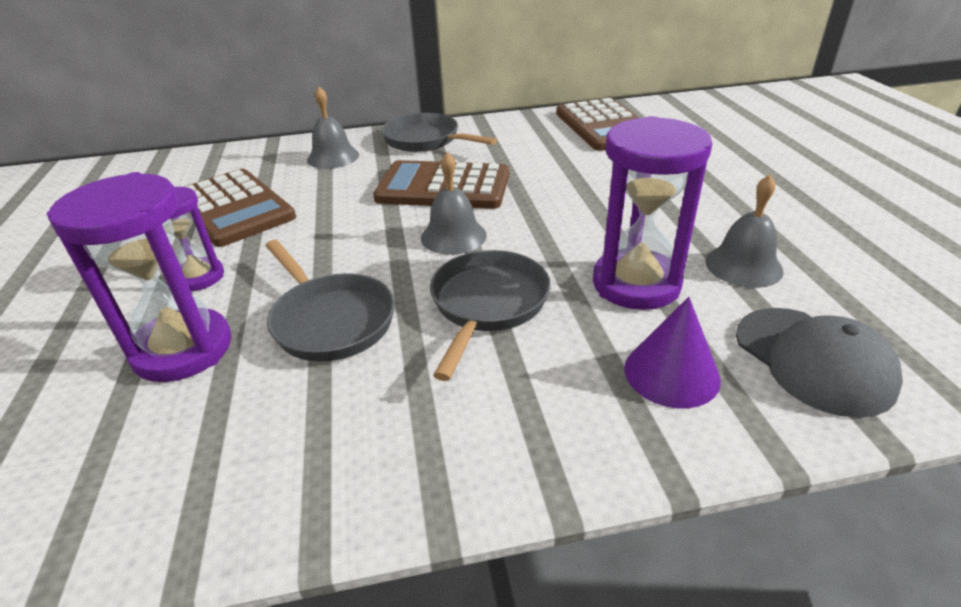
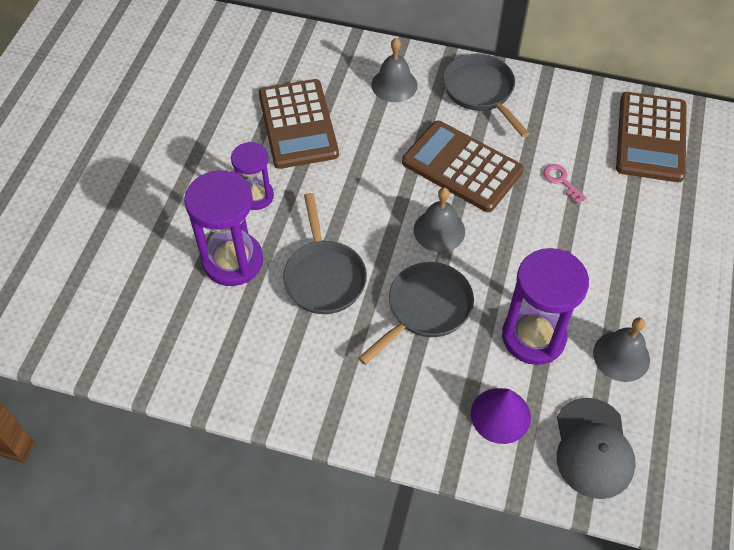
camera: 25 degrees right, 20 degrees up
(551, 169) = (561, 181): none -> pink key

